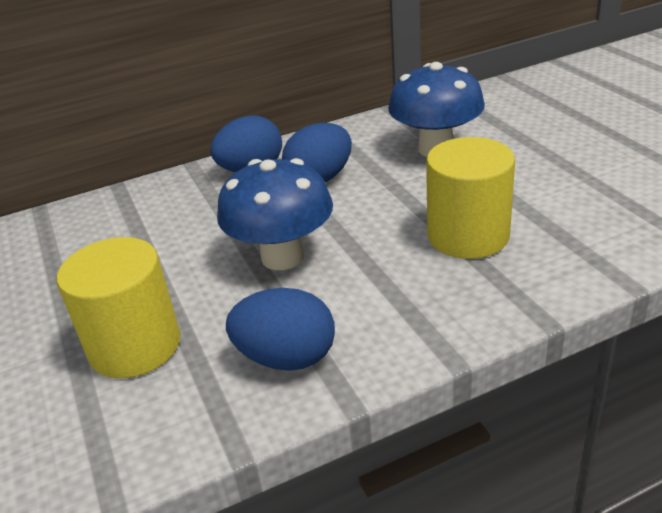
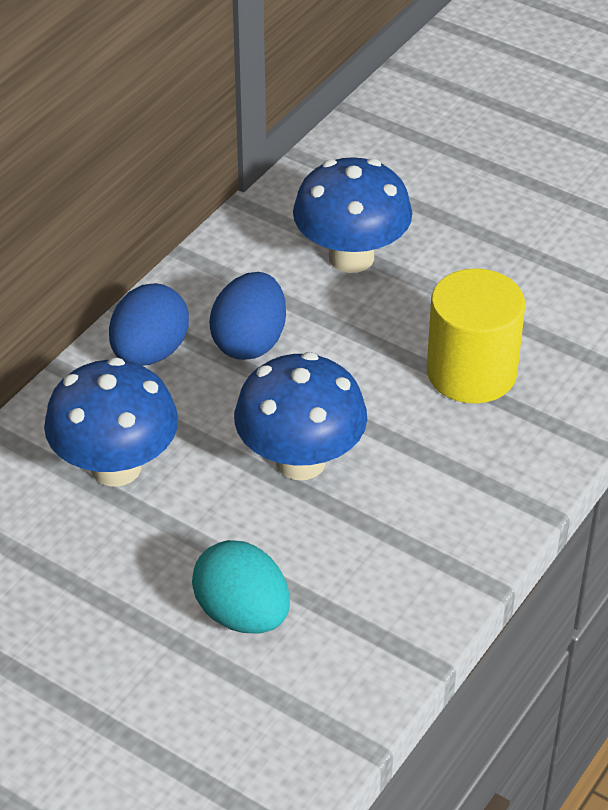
camera: 35 degrees left, 10 degrees up
(135, 346) = (242, 614): yellow cylinder -> turquoise egg
(161, 225) = (116, 467): none -> blue mushroom
(287, 358) = (404, 568): blue egg -> none

